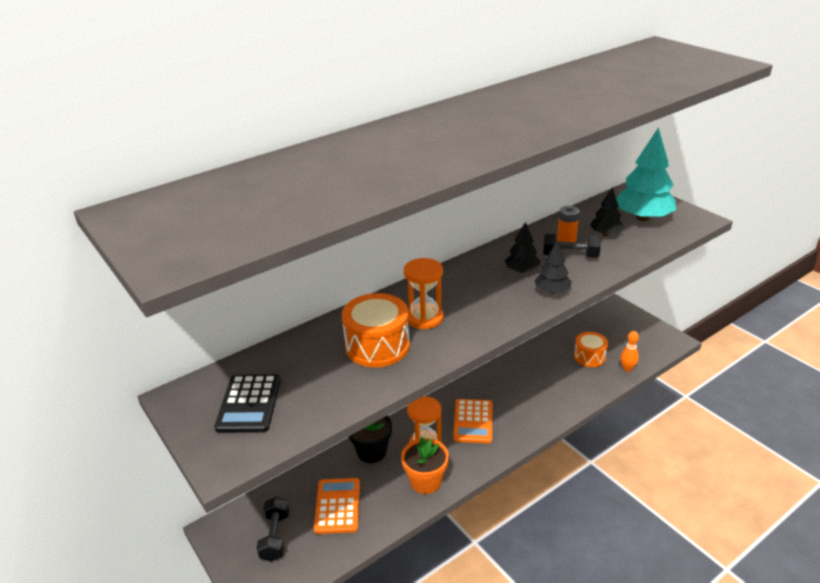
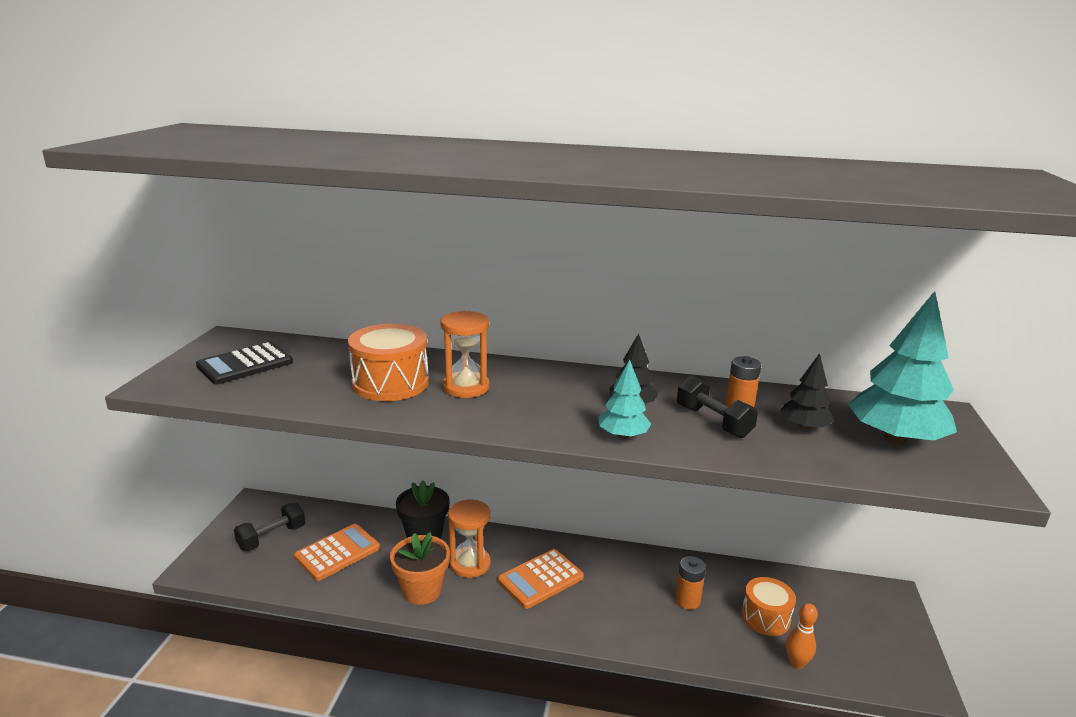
camera: 45 degrees right, 10 degrees down
(551, 375) = (687, 601): none -> orange battery
(552, 291) = (623, 435): black tree -> turquoise tree

